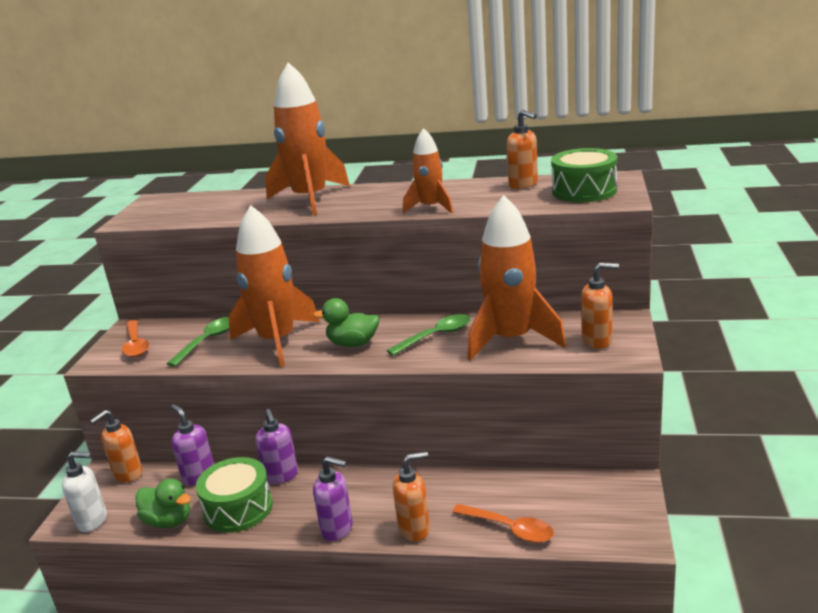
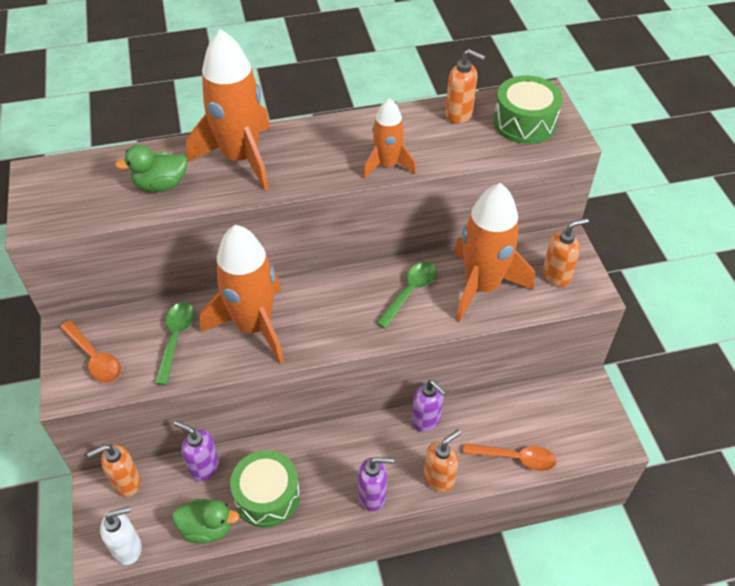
camera: 25 degrees left, 25 degrees up
(127, 474) = (126, 483): orange soap dispenser -> orange soap dispenser turned 45 degrees clockwise
(281, 476) = (286, 447): purple soap dispenser -> purple soap dispenser (426, 420)
(353, 343) = (334, 317): green duck -> green duck (161, 185)

